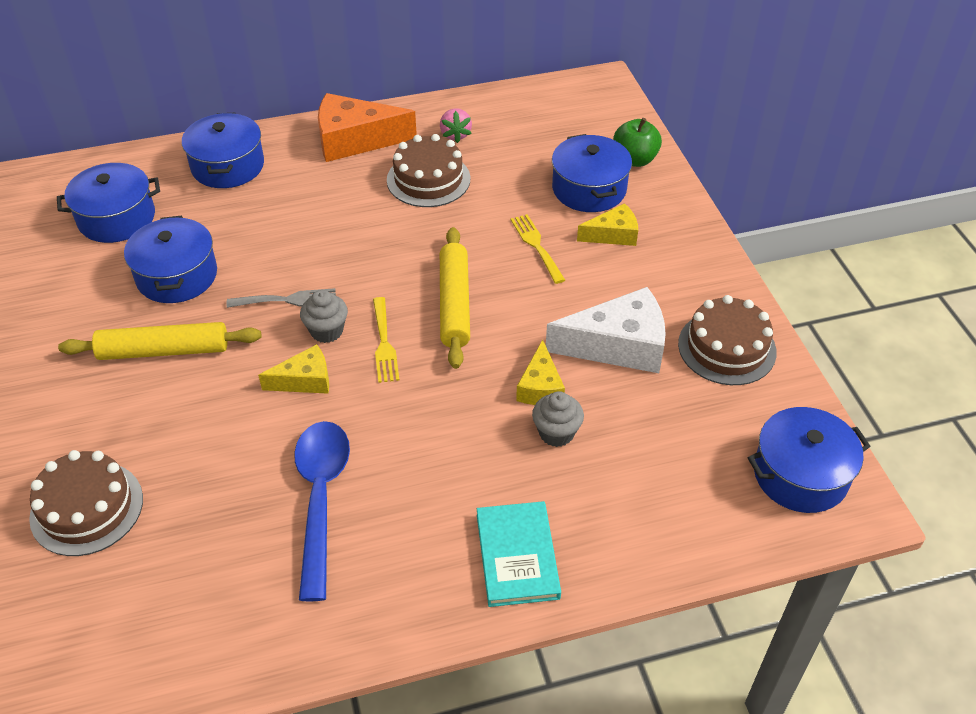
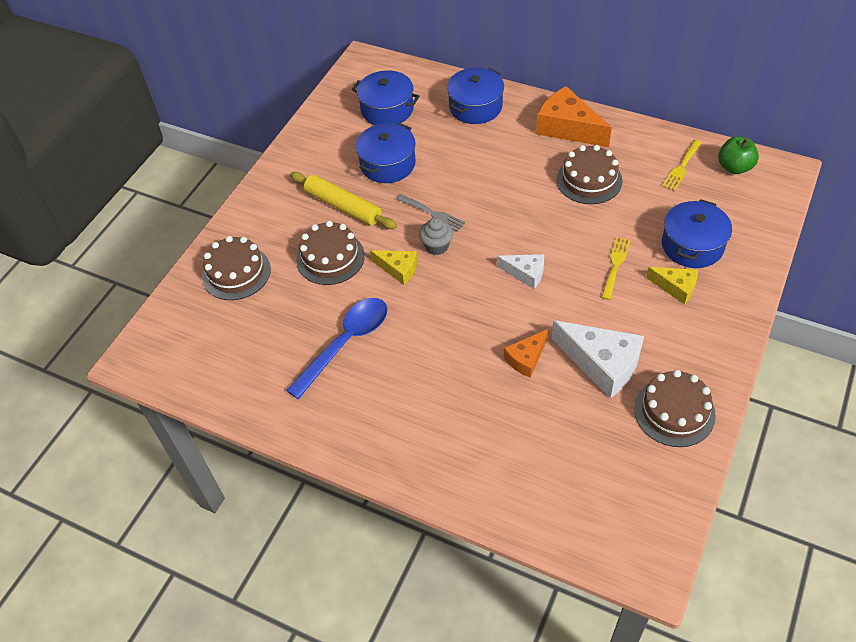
camera: 45 degrees right, 5 degrees up
(204, 416) = (330, 258): none -> brown cake
(384, 343) = (461, 274): yellow fork -> yellow fork (681, 167)
(454, 304) = (525, 273): yellow rolling pin -> white cheese
(455, 135) = (637, 157): pink strawberry -> none
(517, 556) = (415, 448): turquoise book -> none
(540, 387) = (526, 358): yellow cheese -> orange cheese
(556, 433) = (507, 393): grey cupcake -> none
(634, 159) = (748, 242): green apple -> green apple (734, 167)
(800, 475) = (635, 524): blue pot -> none

